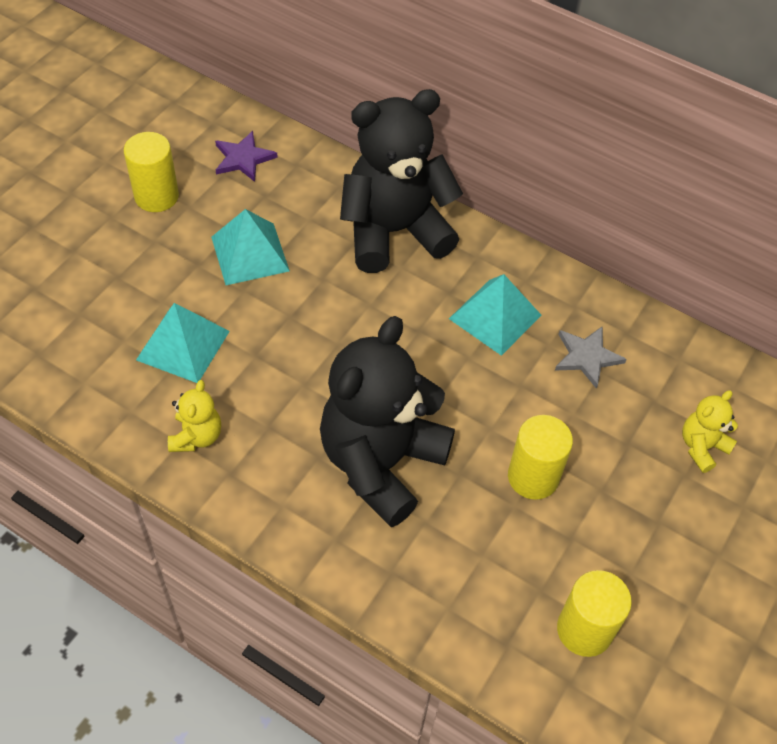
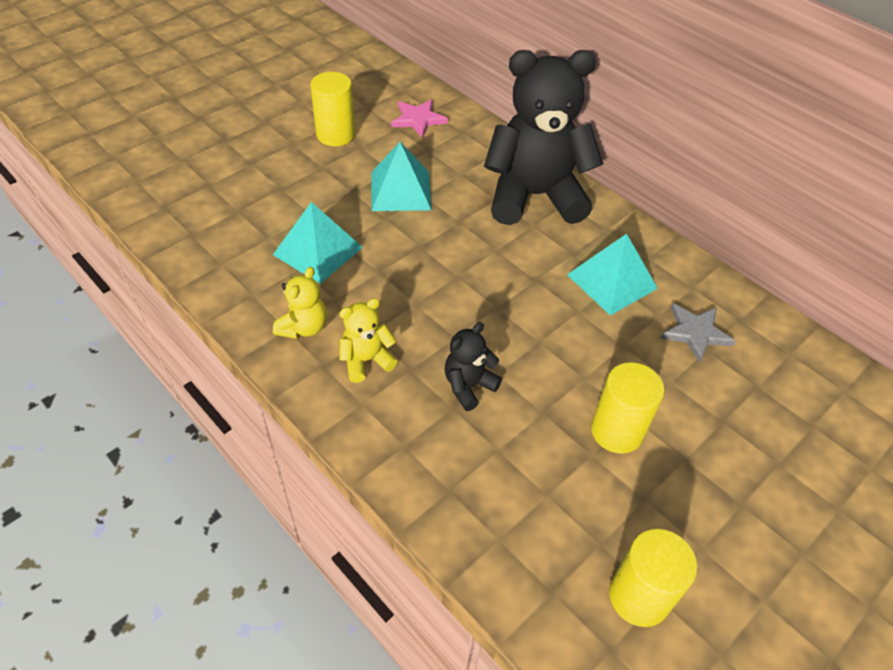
camera: 15 degrees right, 5 degrees down
(243, 158) = (418, 119): purple star -> pink star
(381, 463) = (468, 386): black teddy bear -> black teddy bear, size x0.43
(702, 447) = (801, 440): yellow teddy bear -> yellow teddy bear (366, 360)

